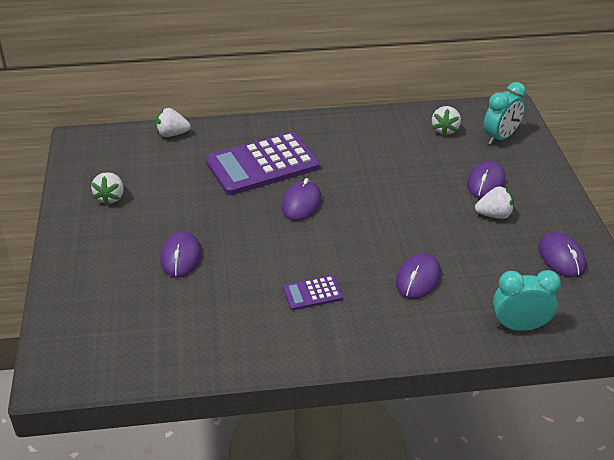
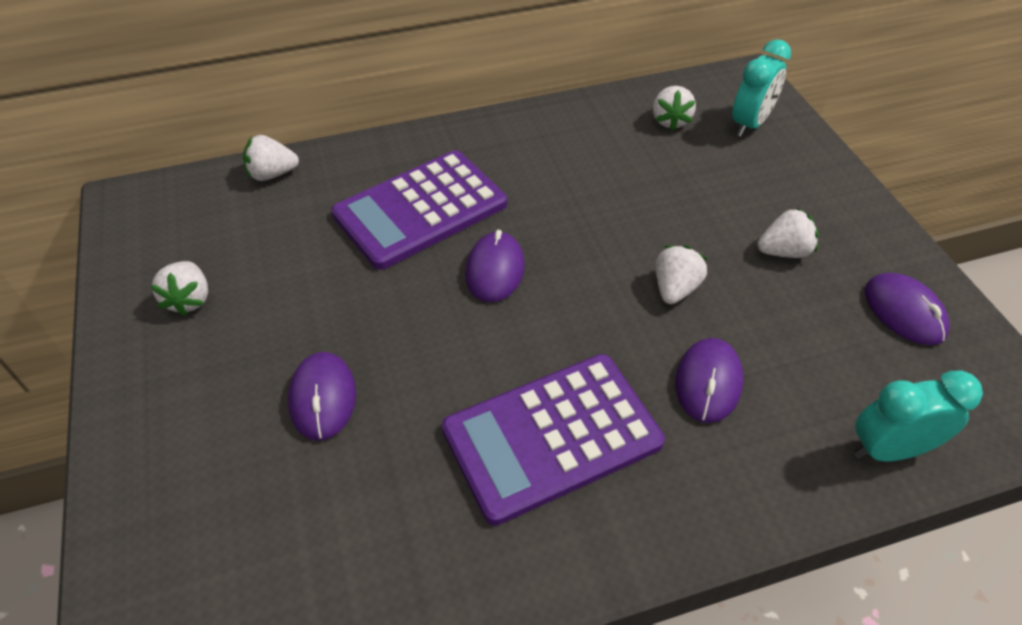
camera: 10 degrees left, 10 degrees up
(312, 293) = (551, 436): purple calculator -> purple calculator, size x2.19
(414, 227) = (675, 288): none -> white strawberry
(485, 183) = (754, 199): purple mouse -> none

